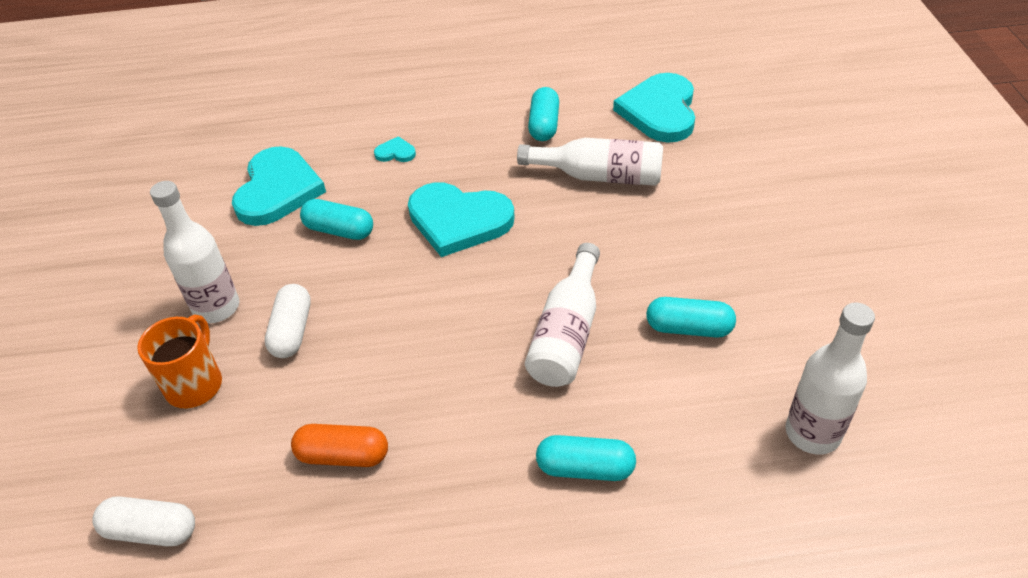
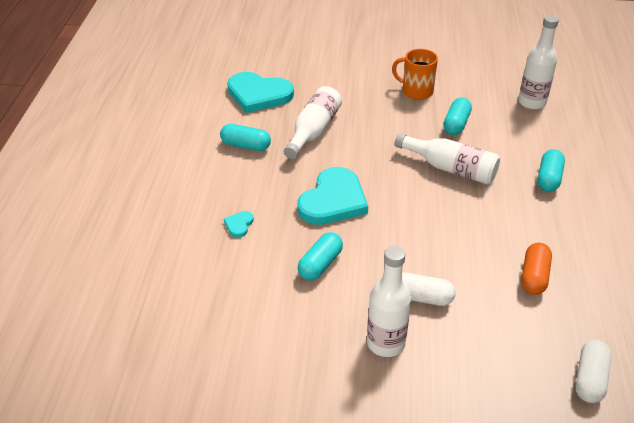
camera: 80 degrees left, 5 degrees down
(195, 384) = (463, 356): orange mug -> orange mug (416, 91)
(278, 190) = (254, 300): turquoise heart -> none

